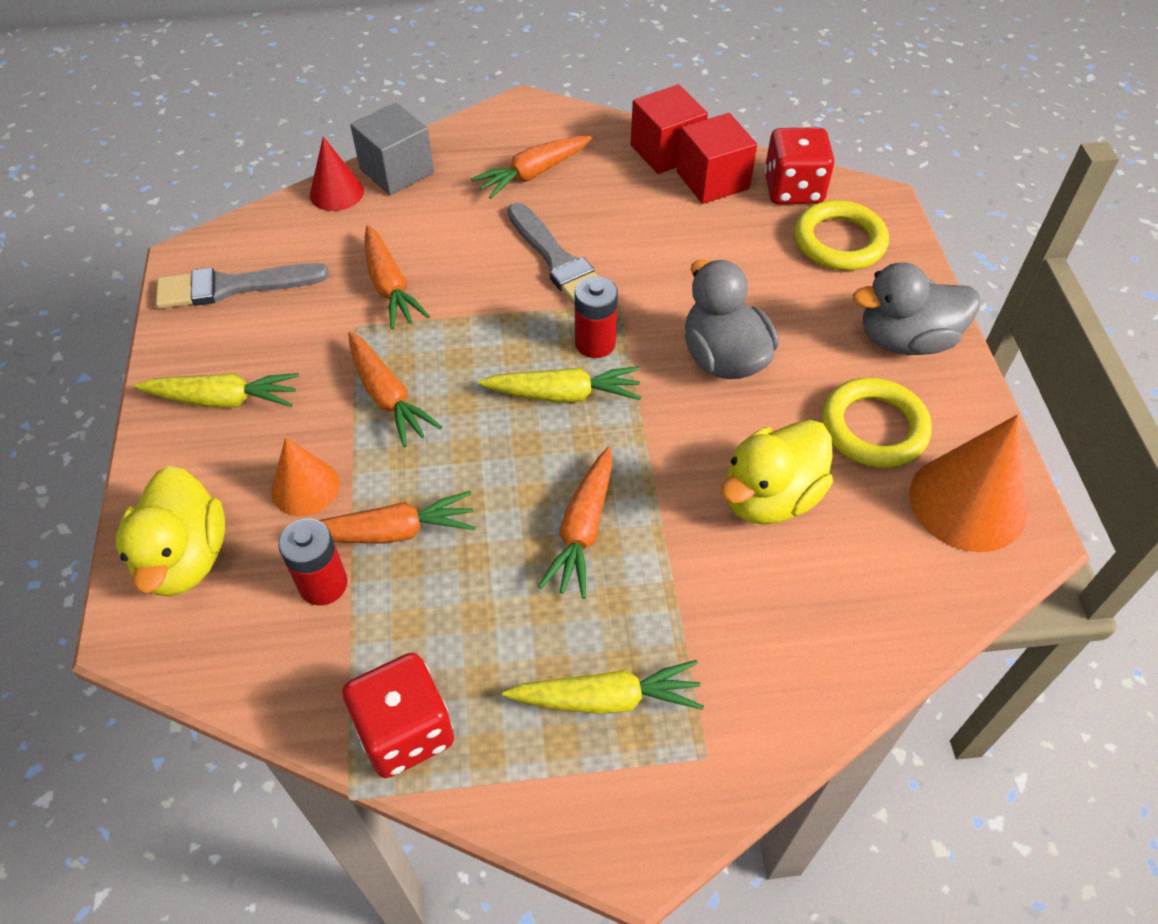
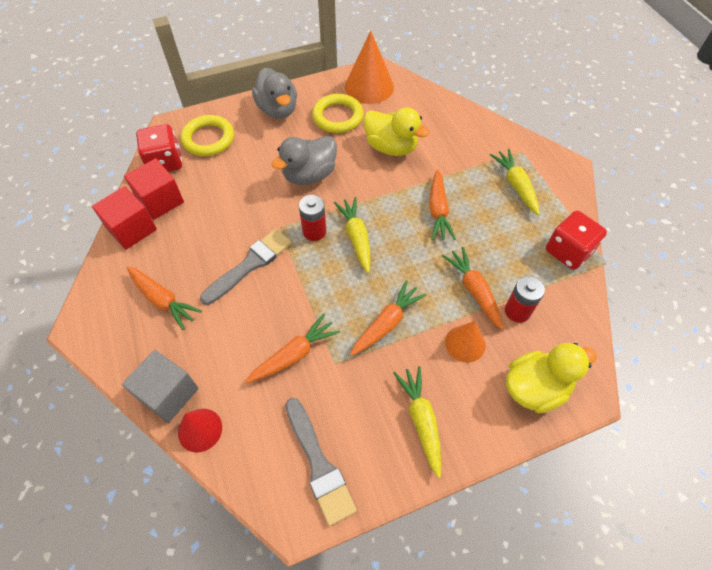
camera: 105 degrees left, 5 degrees up
(582, 530) = (438, 211): orange carrot -> orange carrot turned 90 degrees clockwise

